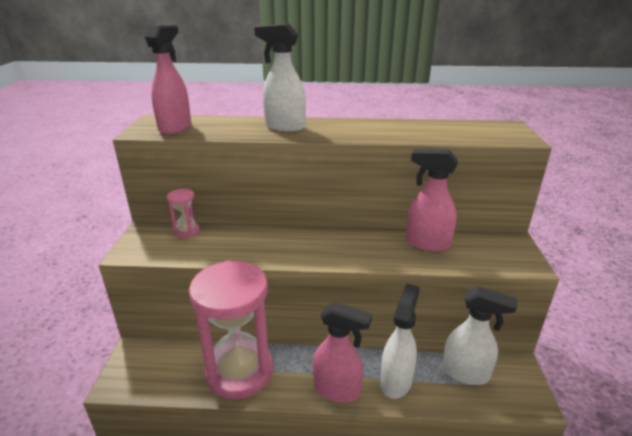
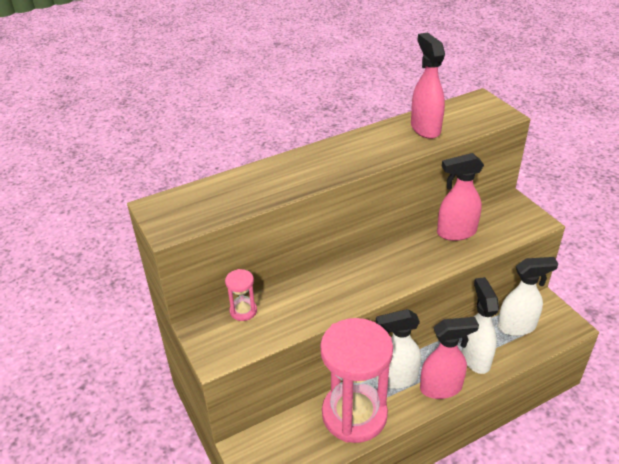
camera: 30 degrees left, 10 degrees up
(175, 128) = (197, 210): pink spray bottle -> pink spray bottle (425, 128)
(284, 127) = (301, 169): white spray bottle -> white spray bottle (396, 378)

